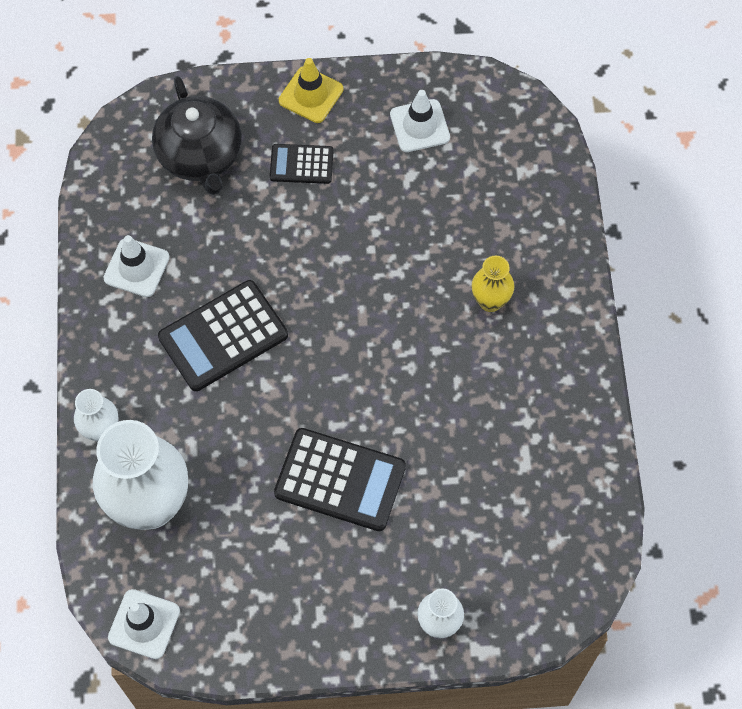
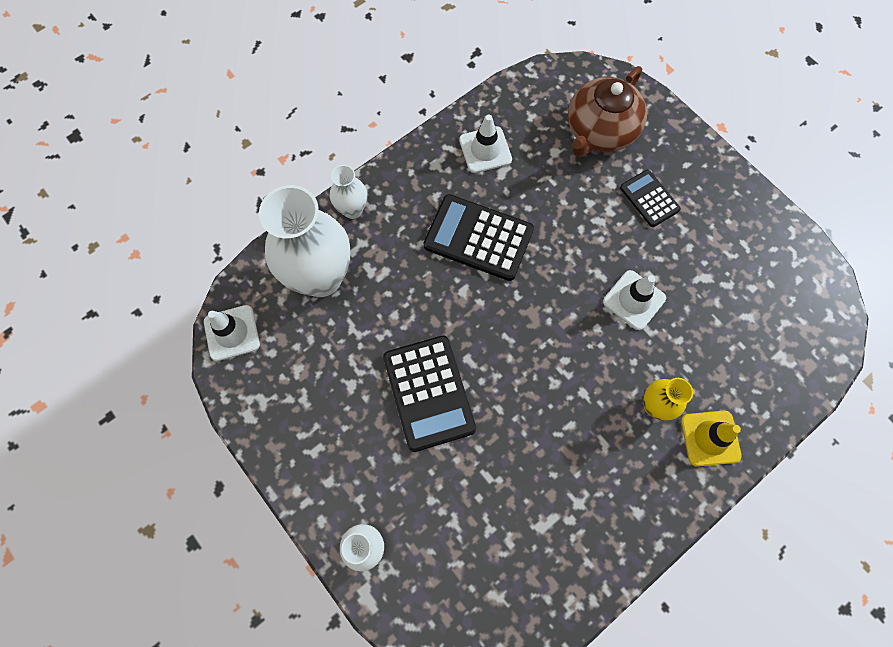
camera: 55 degrees right, 5 degrees up
(200, 155) = (599, 131): black teapot -> brown teapot
(311, 95) = (707, 168): yellow traffic cone -> yellow traffic cone (710, 438)
(419, 126) = (750, 257): white traffic cone -> white traffic cone (634, 300)

